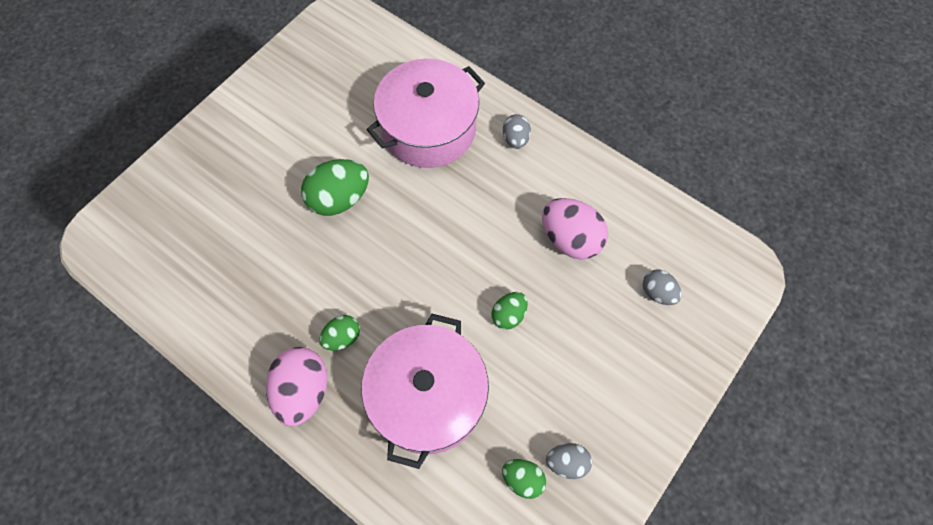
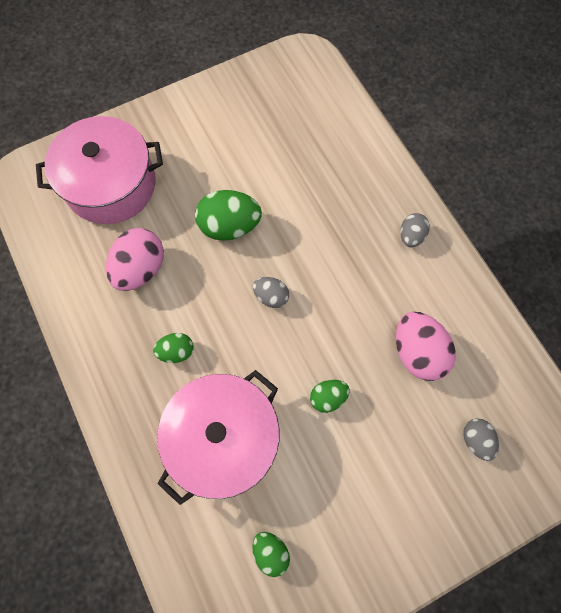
camera: 25 degrees right, 5 degrees up
(303, 391) = (123, 383): pink egg -> pink egg (140, 269)
(428, 129) = (336, 194): pink pot -> pink pot (111, 184)
(567, 462) = (316, 556): grey egg -> grey egg (271, 296)

